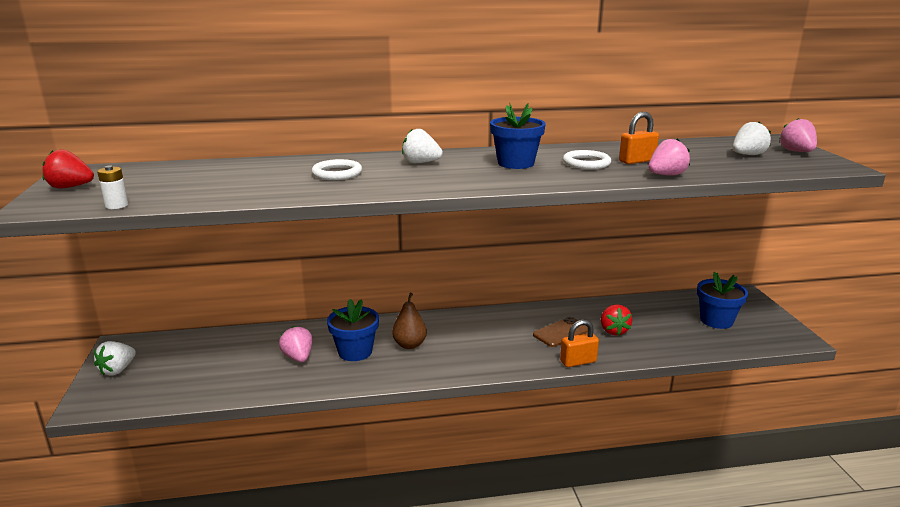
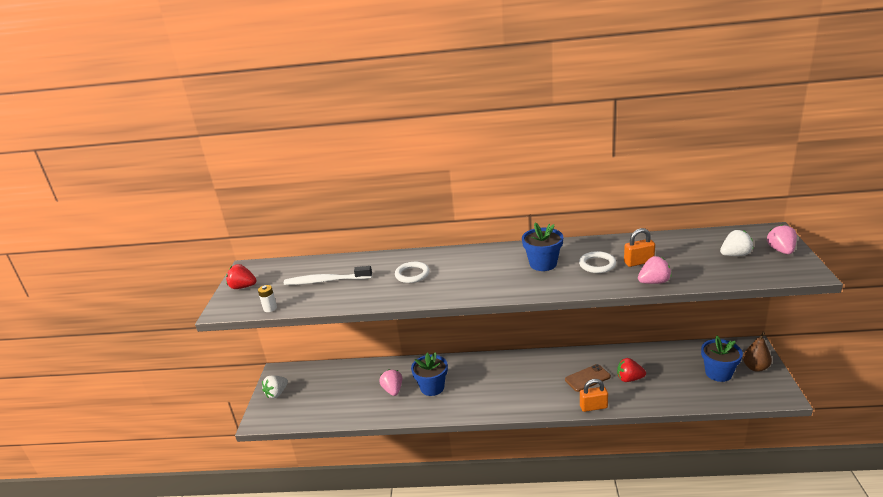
camera: 15 degrees right, 5 degrees up
(207, 180) = (326, 281): none -> white toothbrush
(409, 345) = (471, 383): brown pear -> brown pear (755, 367)
(420, 163) = (473, 262): white strawberry -> none
(613, 331) = (629, 379): red strawberry -> red strawberry turned 90 degrees clockwise

